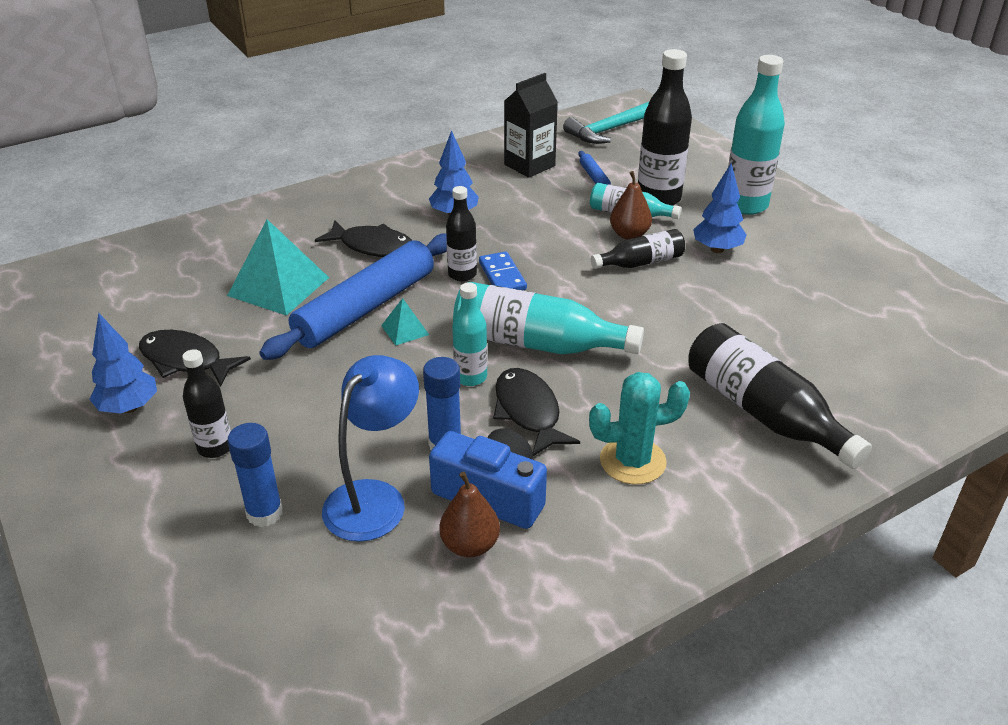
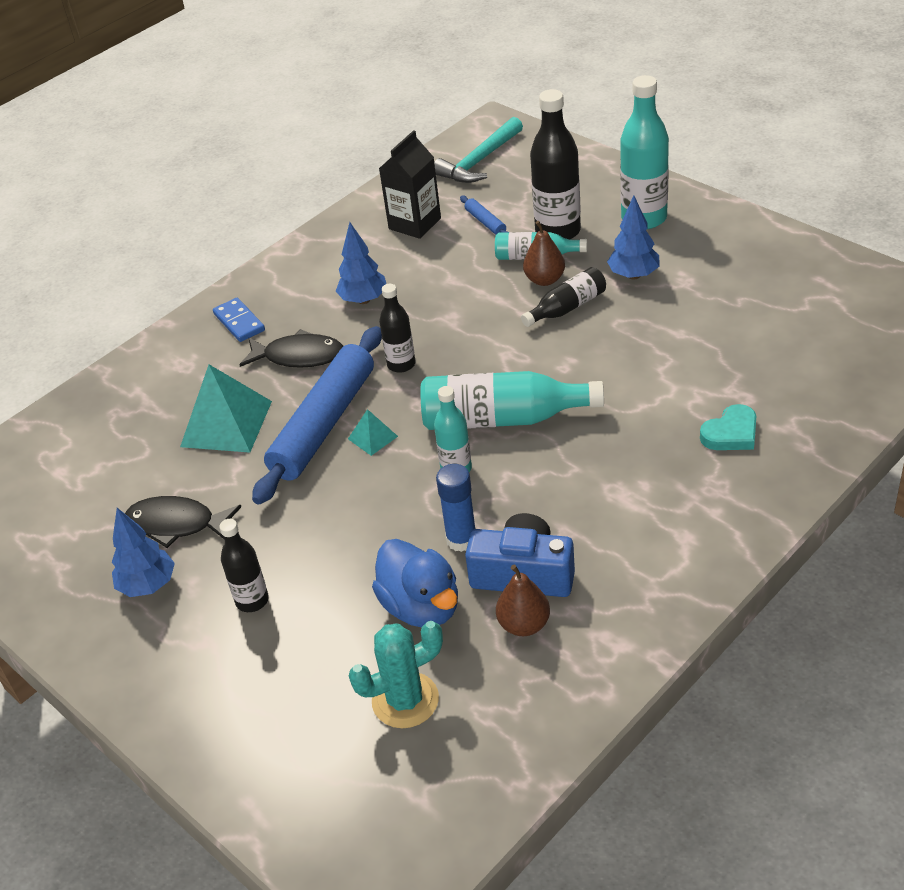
camera: 10 degrees left, 5 degrees up
(264, 513) = (330, 647): blue glue stick -> none
(374, 498) = (421, 607): blue lamp -> blue duck
(502, 276) = (441, 356): blue domino -> blue domino (239, 322)
(528, 412) = (523, 488): black fish -> none
(632, 461) = (633, 510): turquoise cactus -> turquoise cactus (405, 700)
(763, 413) = (731, 433): black bottle -> turquoise heart

